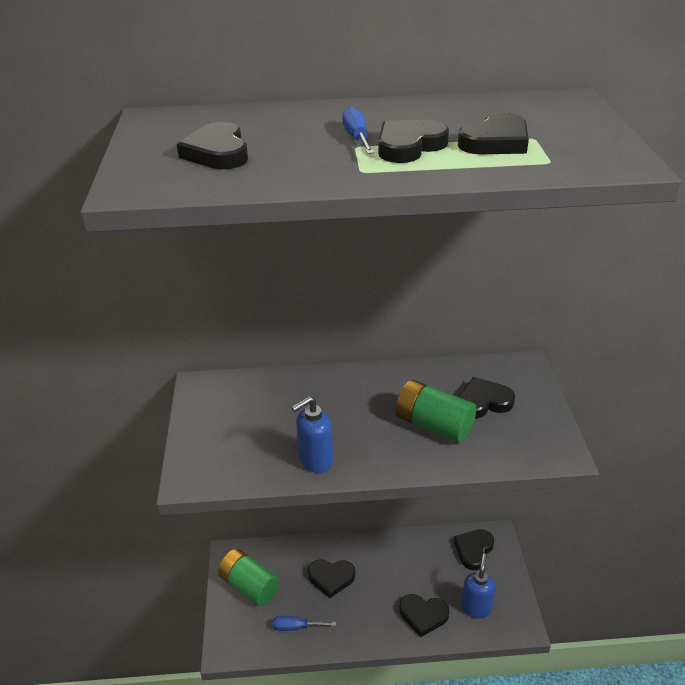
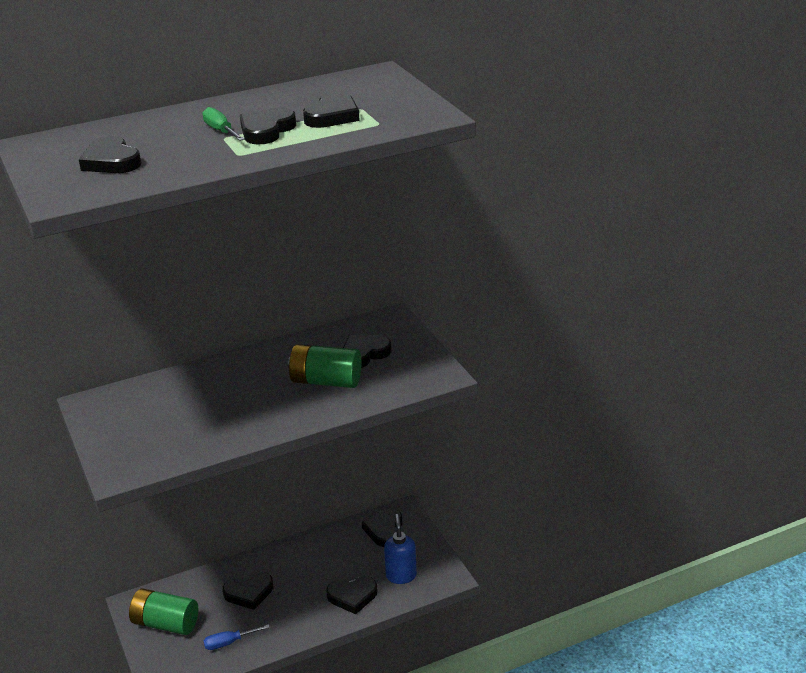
camera: 20 degrees left, 5 degrees down
(315, 461) = (229, 433): blue soap dispenser -> none
(357, 138) = (221, 131): blue screwdriver -> green screwdriver

